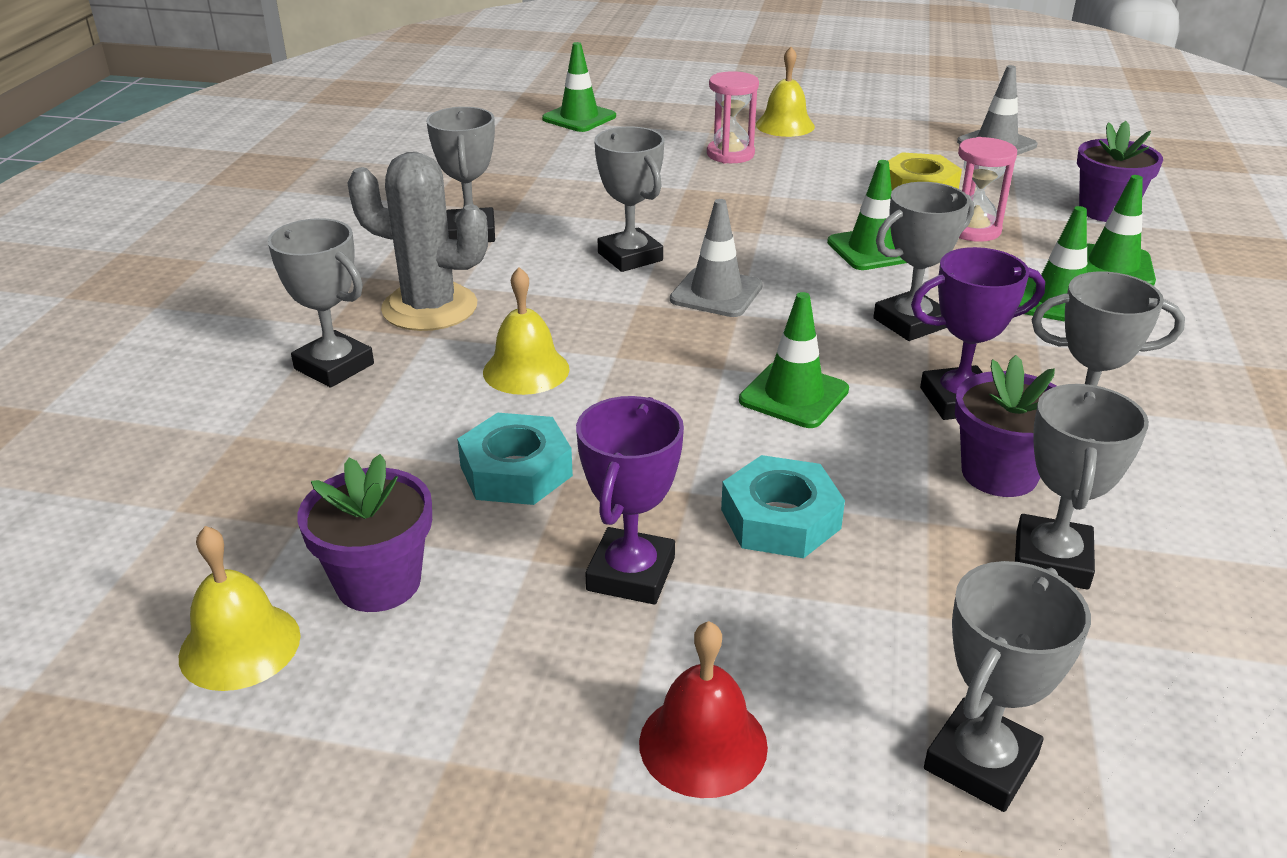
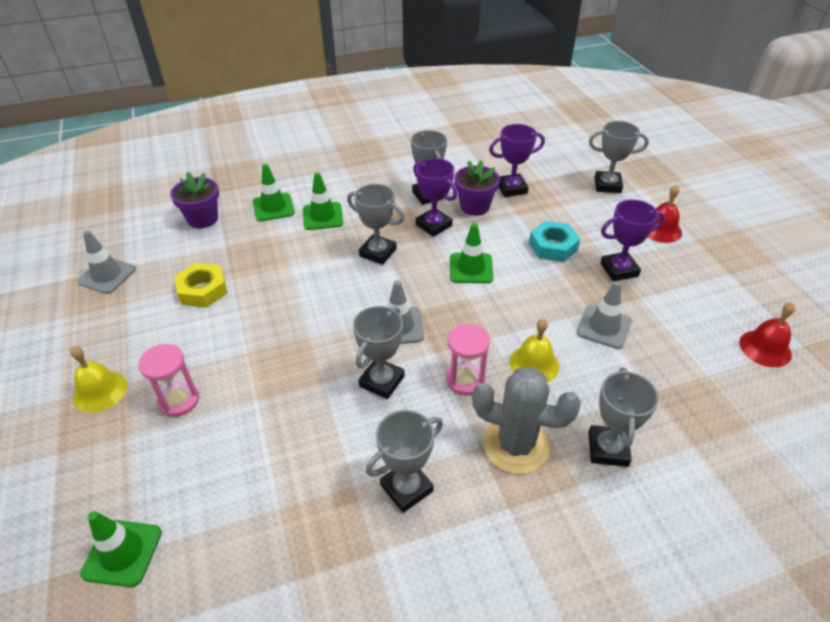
camera: 120 degrees left, 10 degrees up
(240, 645) = (765, 348): yellow bell -> red bell
(378, 582) = (699, 330): purple flower pot -> none
(429, 308) = (515, 445): grey cactus -> grey cactus turned 60 degrees counterclockwise
(516, 471) = (604, 327): turquoise nut -> grey traffic cone
(872, 250) = (304, 285): green traffic cone -> none
(973, 230) = (255, 256): pink hourglass -> pink hourglass (465, 380)
(1051, 560) = (511, 188): grey trophy -> purple trophy

